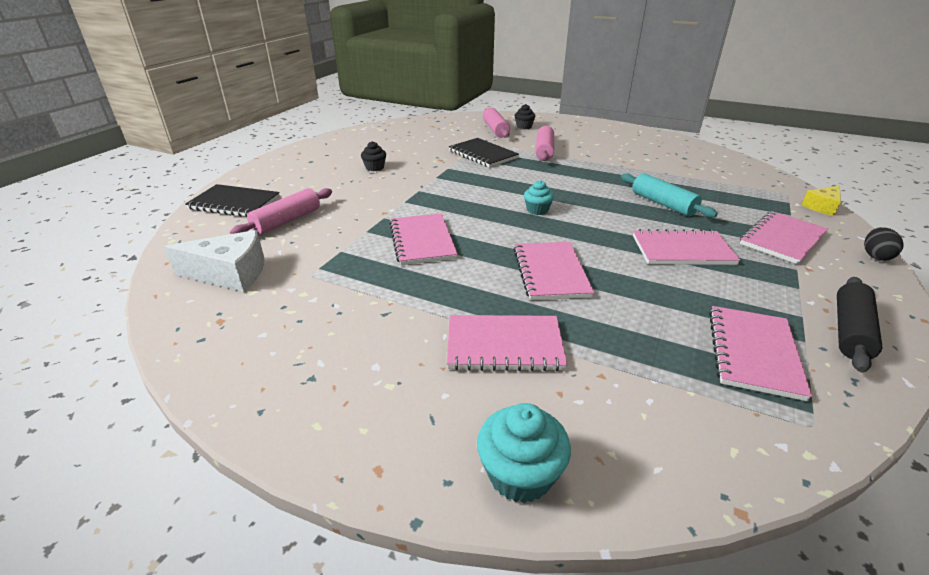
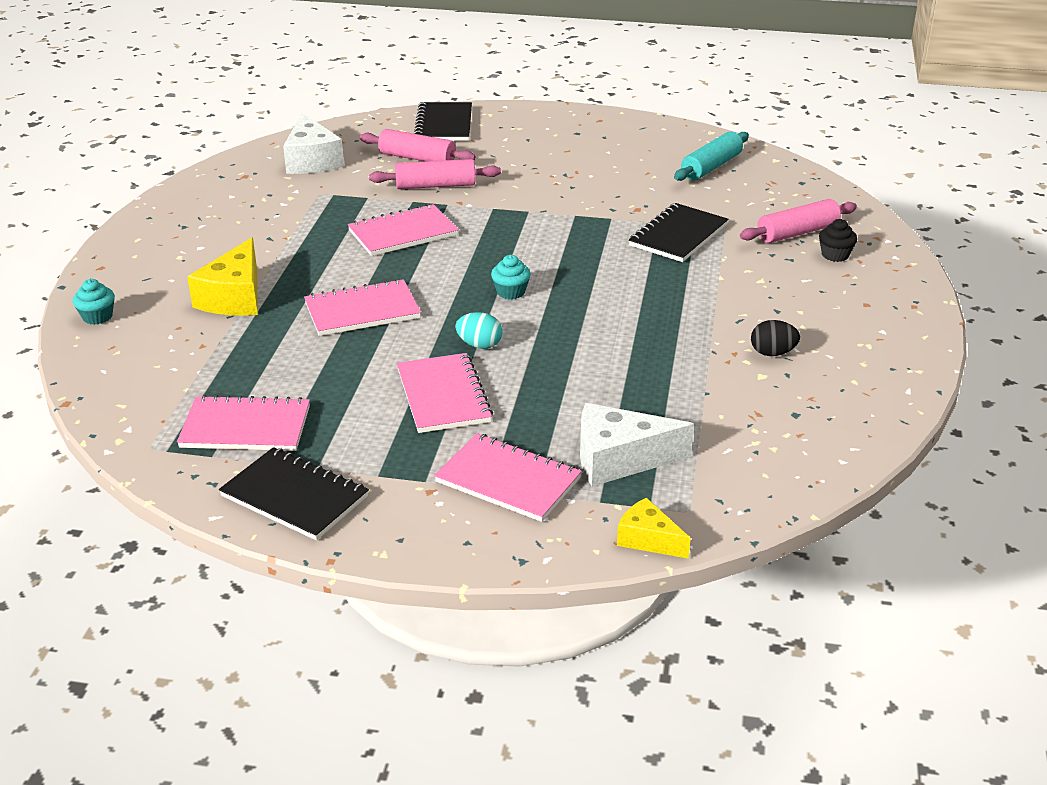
camera: 75 degrees right, 0 degrees up
(375, 167) = (581, 173): black cupcake -> none
(504, 345) = (235, 297): pink notebook -> yellow cheese
(520, 474) = (97, 317): turquoise cupcake -> turquoise cupcake, size x0.64
(544, 151) = (729, 281): pink rolling pin -> pink rolling pin (435, 185)
(611, 229) = (479, 345): none -> turquoise egg
(663, 204) = (579, 386): turquoise rolling pin -> turquoise rolling pin (711, 167)
(744, 203) = (619, 459): none -> white cheese
(850, 331) = (294, 496): black rolling pin -> black notebook
(875, 256) = (487, 559): black egg -> black egg (772, 353)

